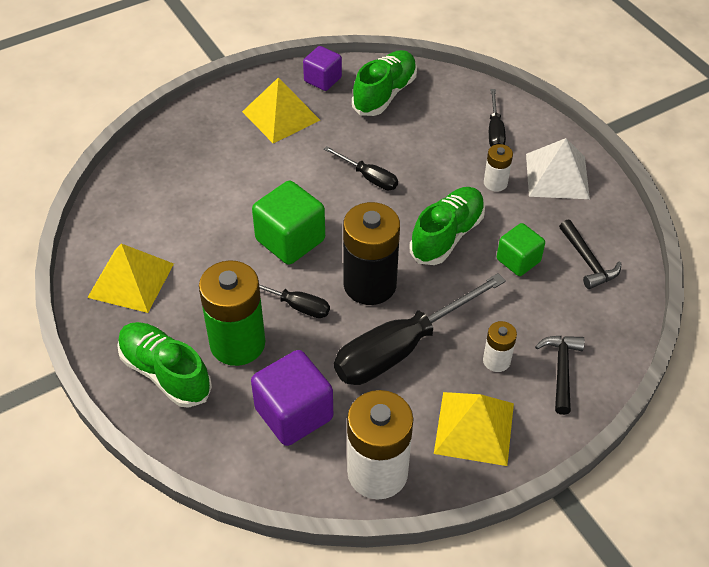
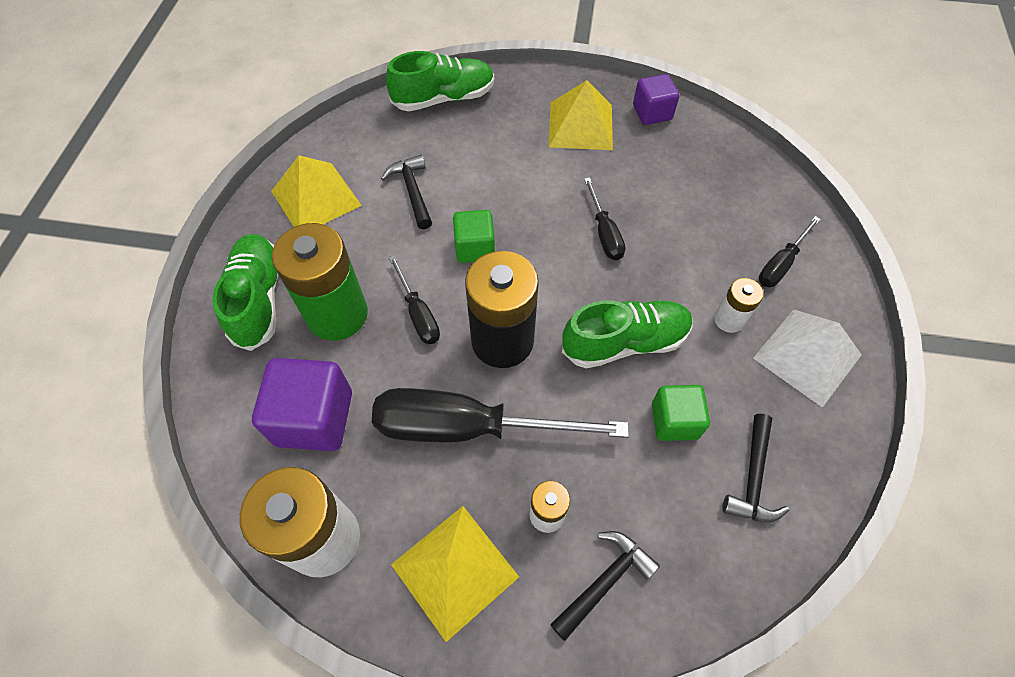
camera: 40 degrees right, 10 degrees up
(203, 231) = (412, 191): none -> black hammer
(290, 240) = (475, 248): green cube -> green cube, size x0.63
(384, 94) = (699, 159): green shoe -> green shoe (444, 98)

